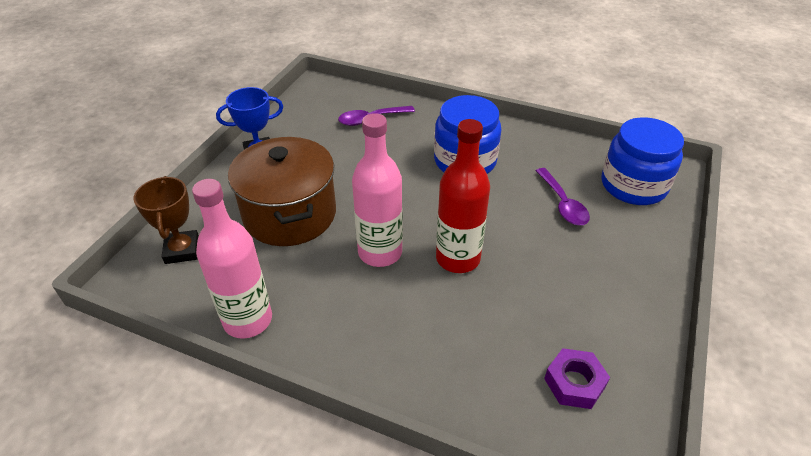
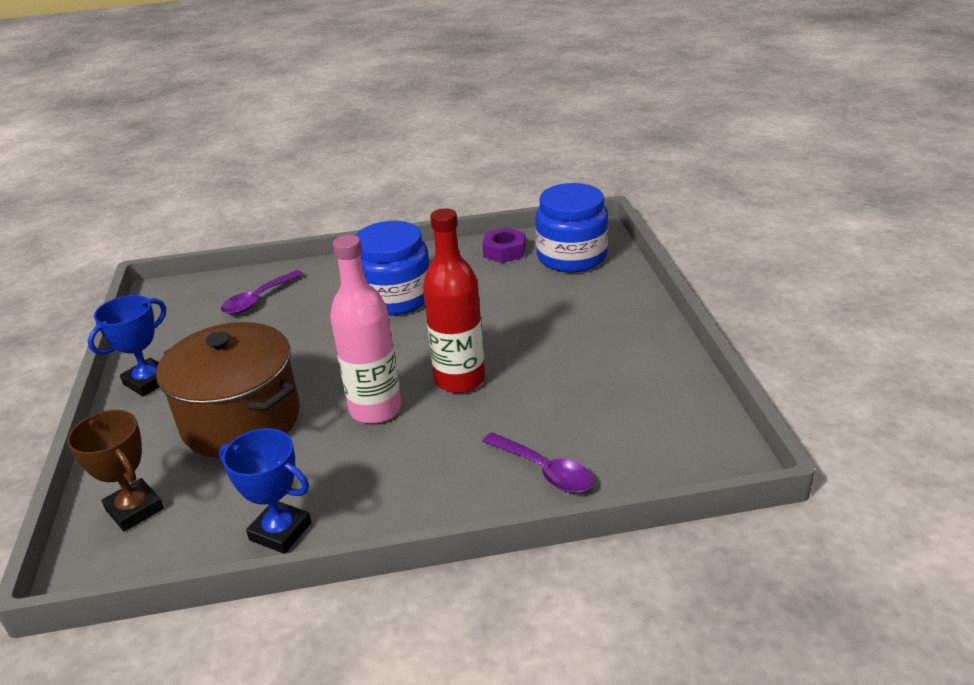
camera: 30 degrees left, 10 degrees down
(248, 320) = (280, 531): pink bottle -> blue trophy
(563, 204) = (521, 295): purple spoon -> purple spoon (545, 471)
(574, 383) = (644, 424): purple nut -> purple nut (504, 251)

